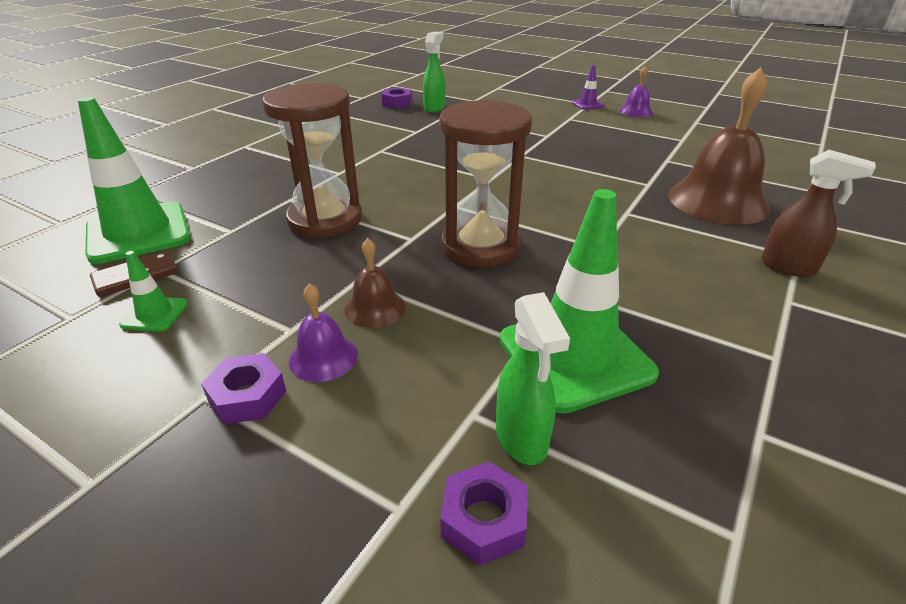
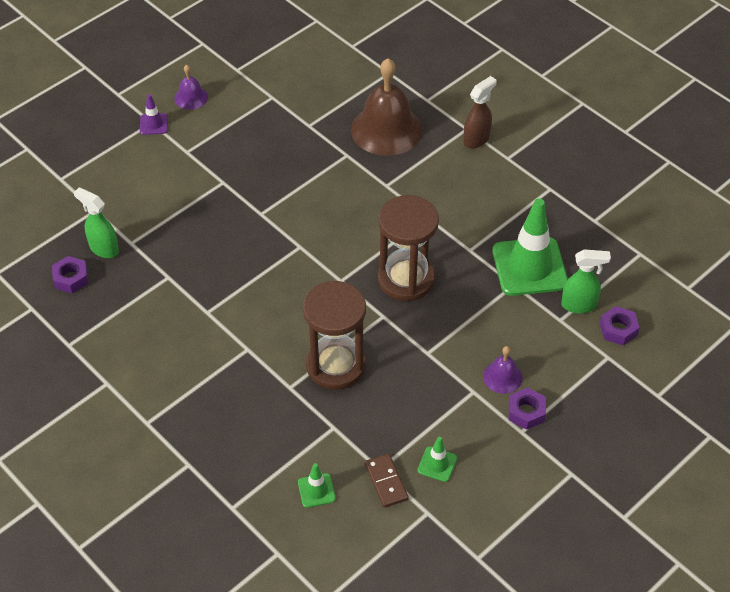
camera: 75 degrees left, 15 degrees up
(138, 233) = (316, 490): green traffic cone -> green traffic cone, size x0.45
(375, 308) = (462, 348): brown bell -> none

